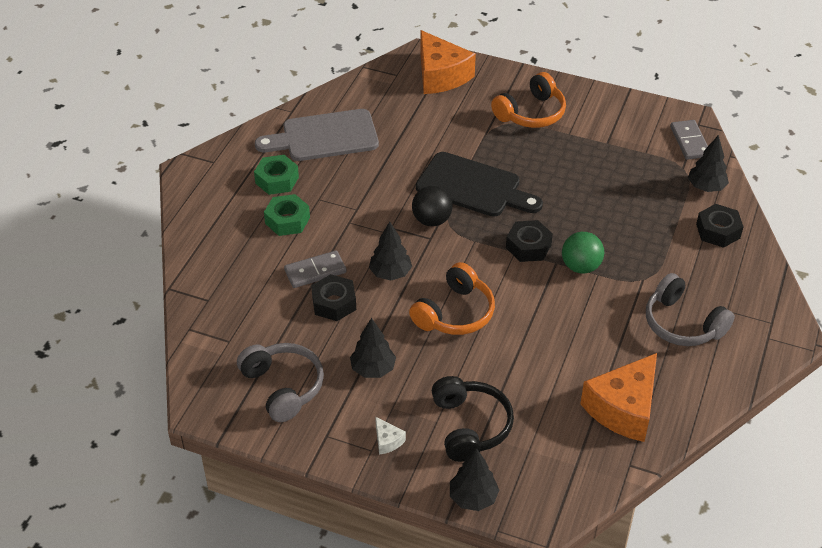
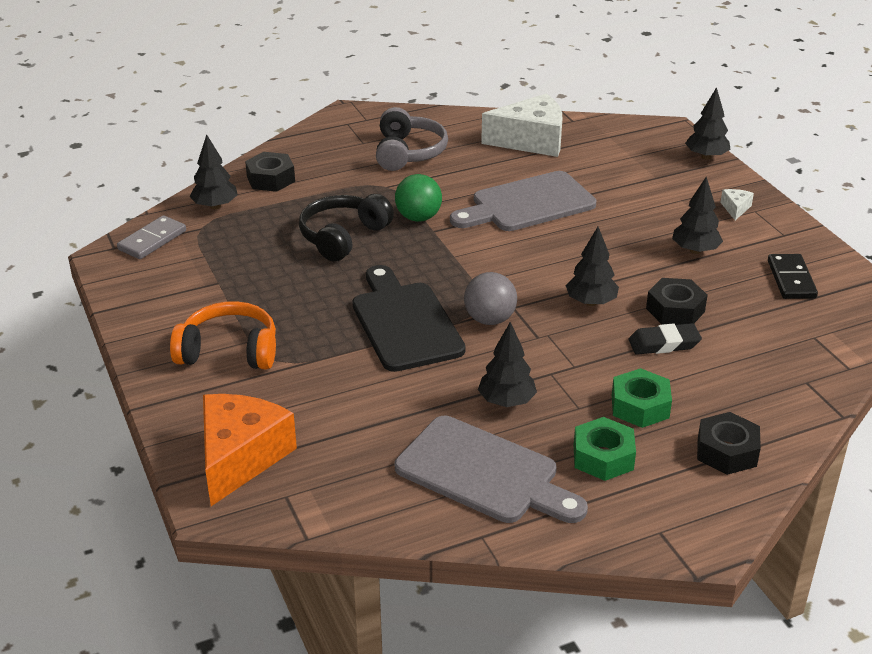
camera: 135 degrees left, 10 degrees down
(283, 387) = (791, 279): grey headphones -> black domino
(315, 271) = (664, 344): grey domino -> black eraser
(359, 178) = (506, 401): none -> black tree
(431, 220) = (489, 319): black ball -> grey ball
(455, 313) = (573, 246): orange headphones -> none
(470, 426) = (658, 185): black headphones -> black headphones (343, 237)
(528, 246) = (436, 252): black nut -> black nut (726, 451)
(533, 332) = (528, 204): none -> grey cutting board
(623, 409) = (531, 140): orange cheese -> white cheese

